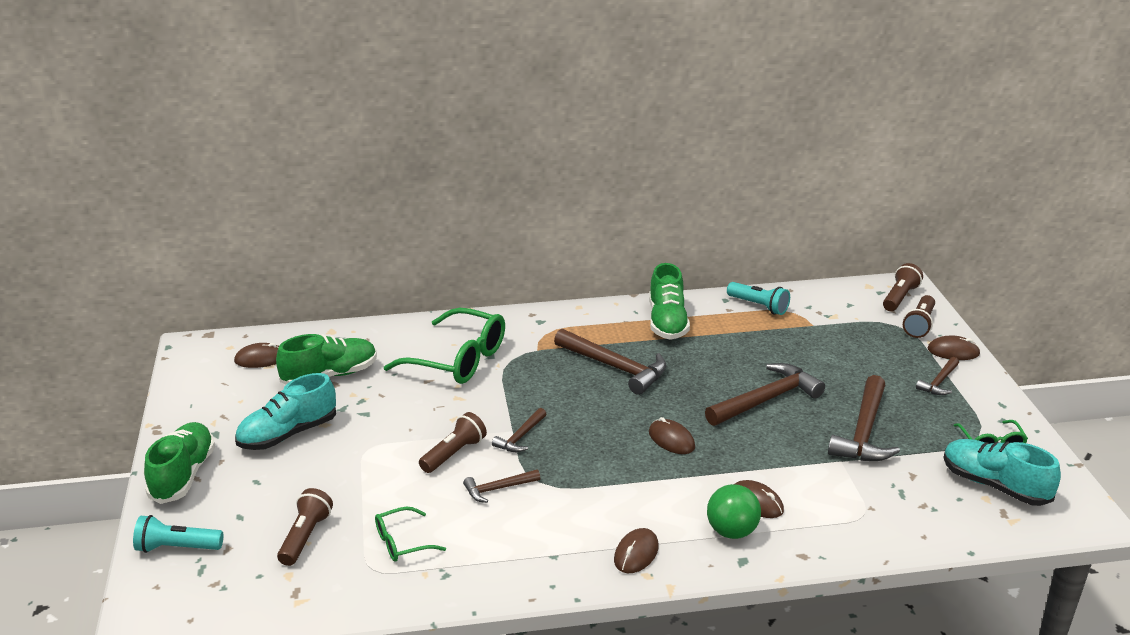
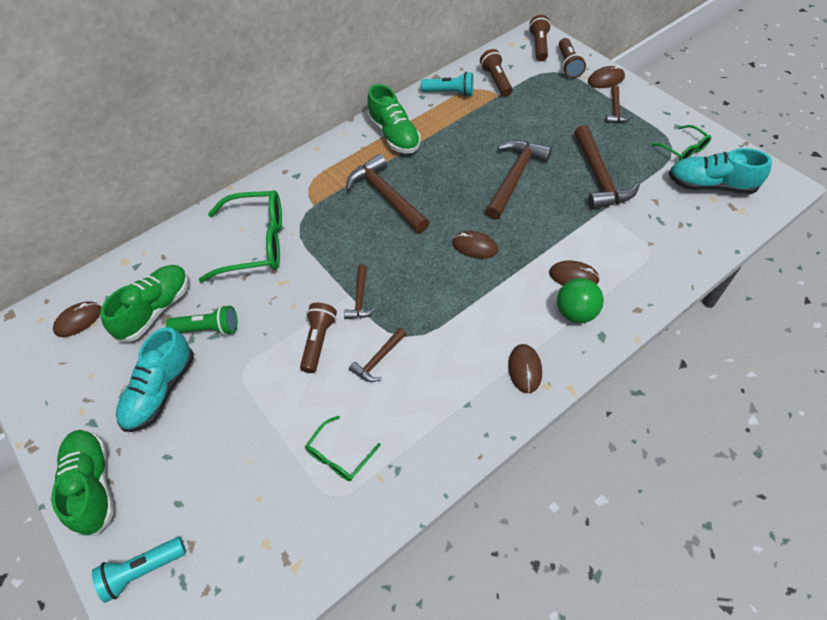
camera: 25 degrees left, 25 degrees up
(305, 537) = (253, 494): brown flashlight -> brown flashlight (496, 80)
(363, 406) = (208, 329): none -> green flashlight
(615, 367) = (386, 196): brown hammer -> brown hammer turned 135 degrees counterclockwise

